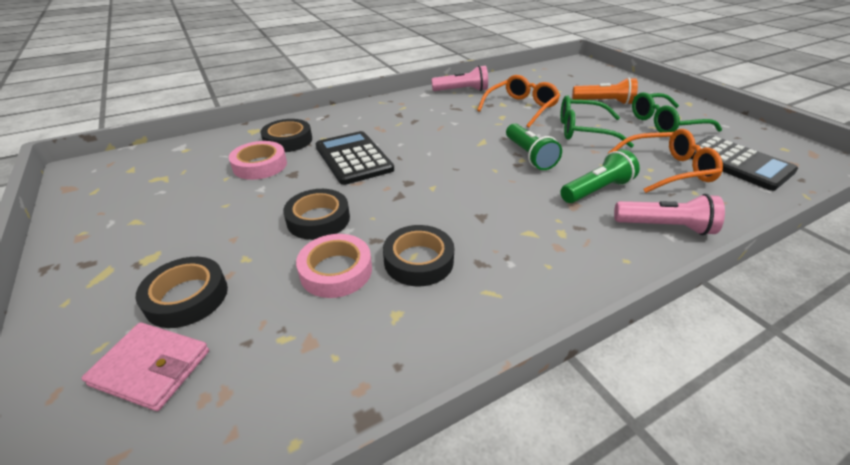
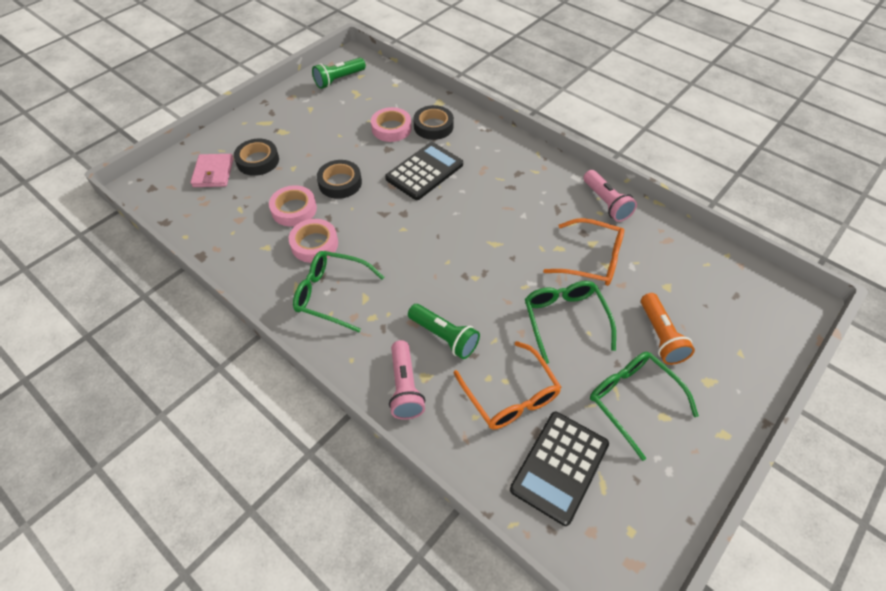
camera: 70 degrees right, 15 degrees up
(418, 261) = (314, 244): black tape -> pink tape
(516, 259) = (332, 294): none -> green glasses
(529, 156) = (484, 281): green flashlight -> green flashlight (339, 80)

